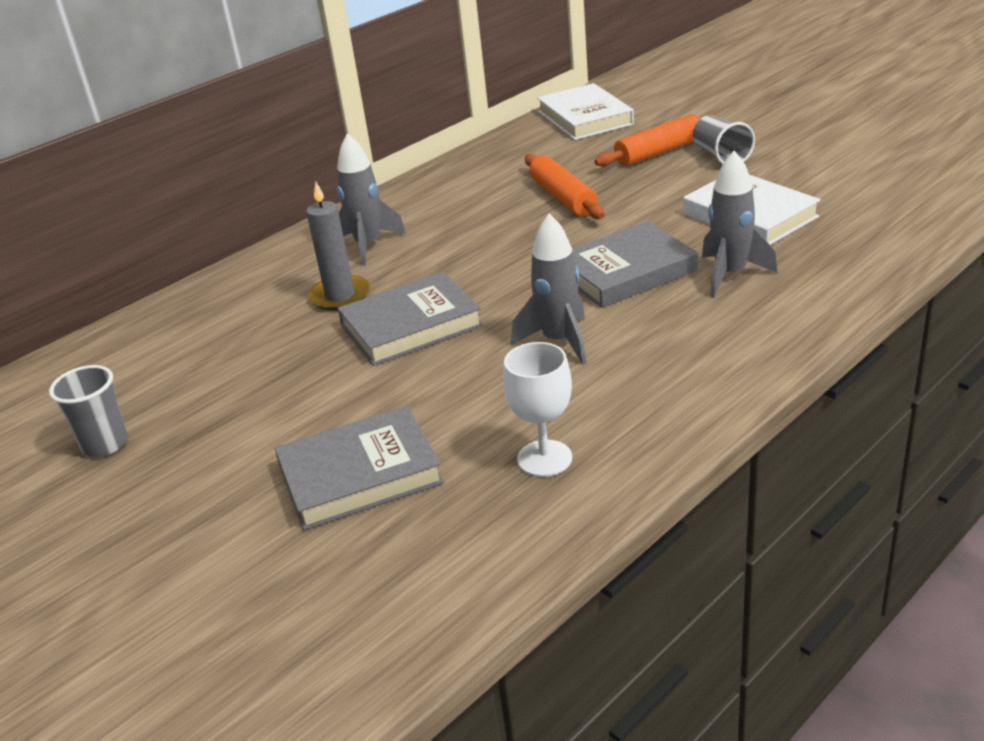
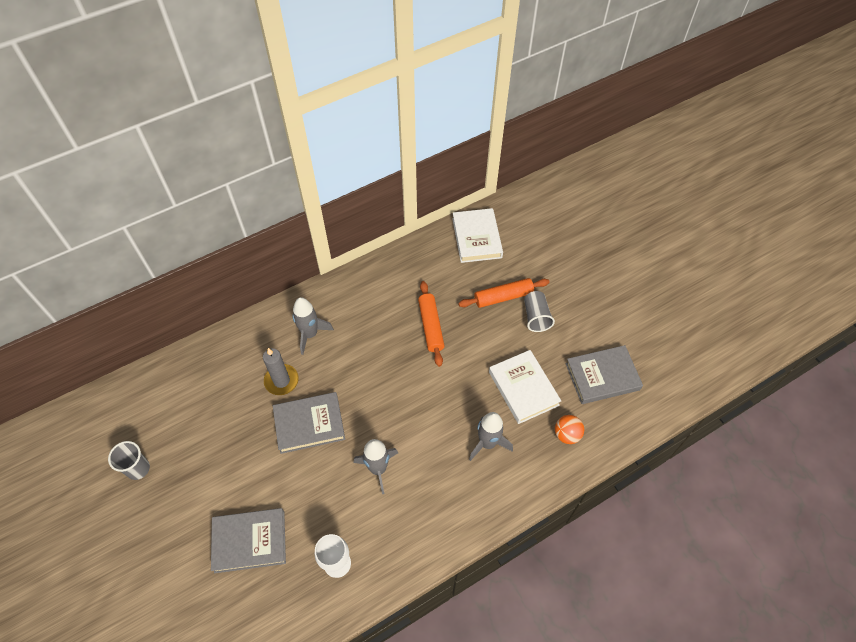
camera: 10 degrees right, 25 degrees up
(626, 272) = (435, 418): grey book -> grey book (602, 377)
(853, 238) = (567, 434): none -> orange ball

